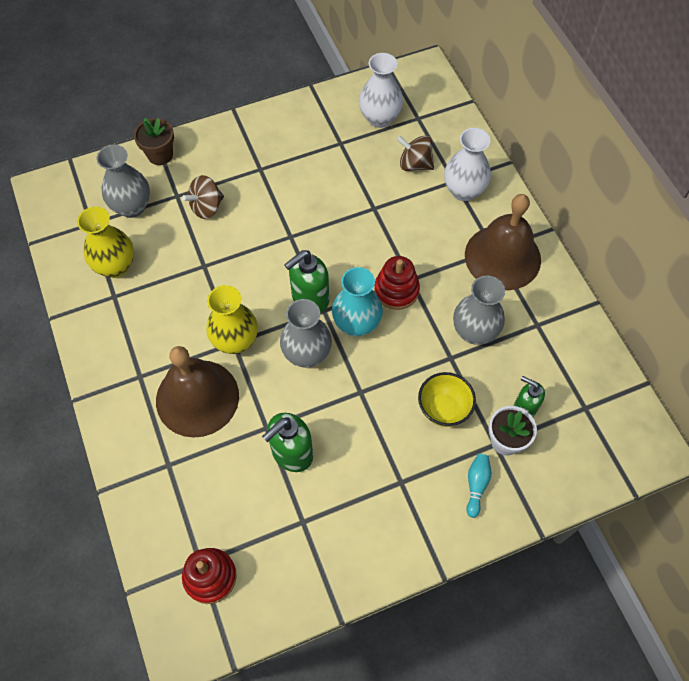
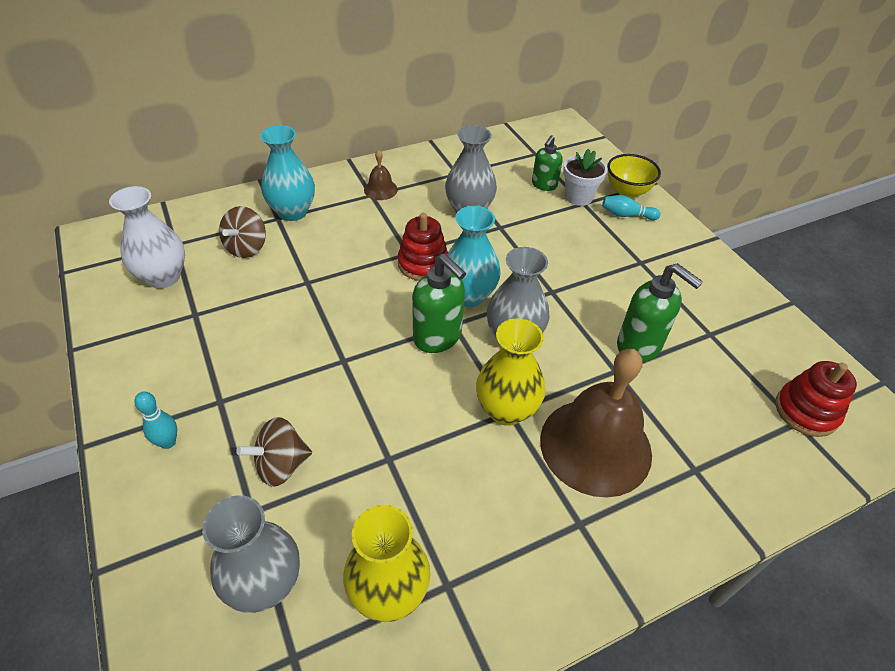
camera: 95 degrees left, 15 degrees down
(160, 155) = (155, 550): brown flower pot -> none
(206, 207) = (281, 465): brown spinning top -> brown spinning top turned 105 degrees clockwise
(230, 148) = (168, 442): none -> turquoise bowling pin
(443, 409) = (557, 233): yellow bowl -> yellow bowl (627, 192)
(463, 191) = (292, 212): white vase -> turquoise vase
(502, 257) = (380, 189): brown bell -> brown bell, size x0.43

